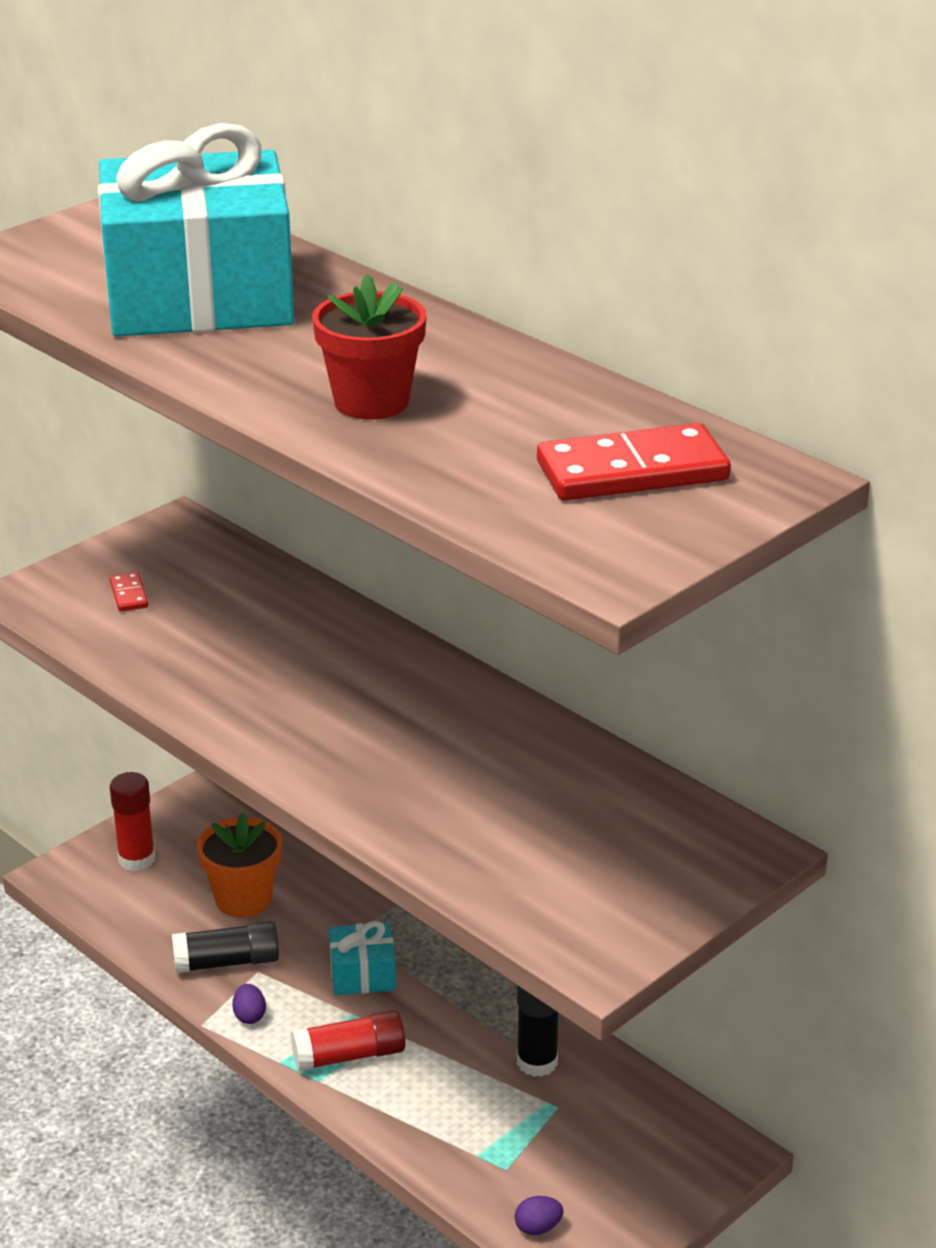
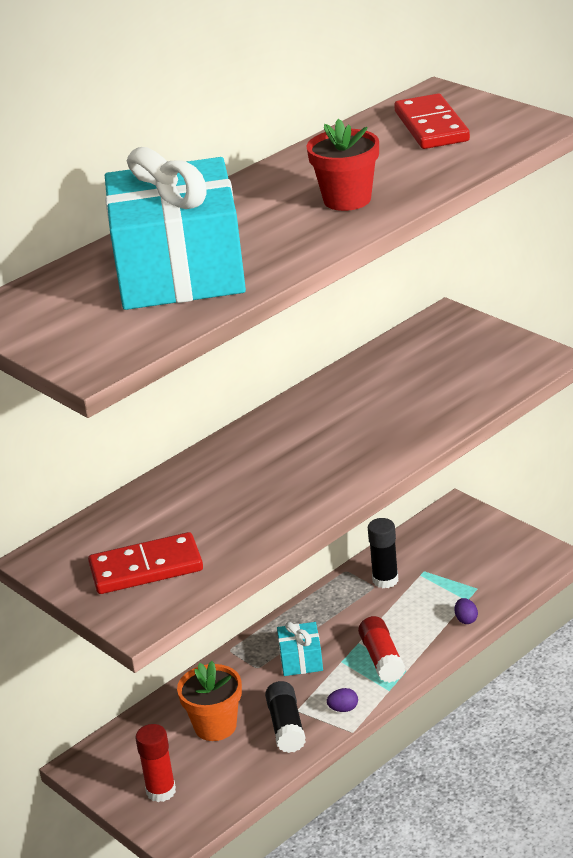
camera: 85 degrees left, 0 degrees up
(129, 594) = (146, 568): red domino -> red domino, size x2.26
(538, 1228) = (522, 574): purple egg -> purple egg (466, 619)

